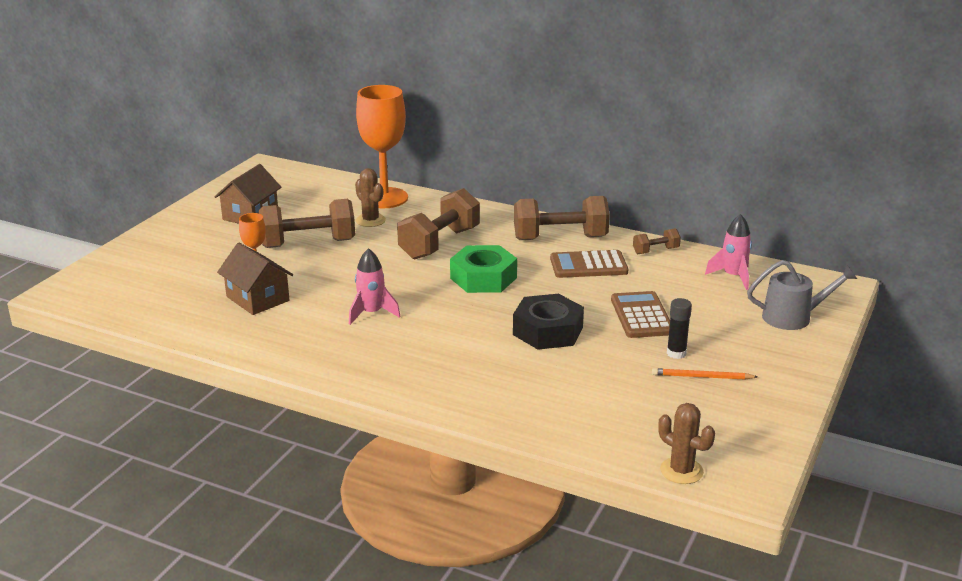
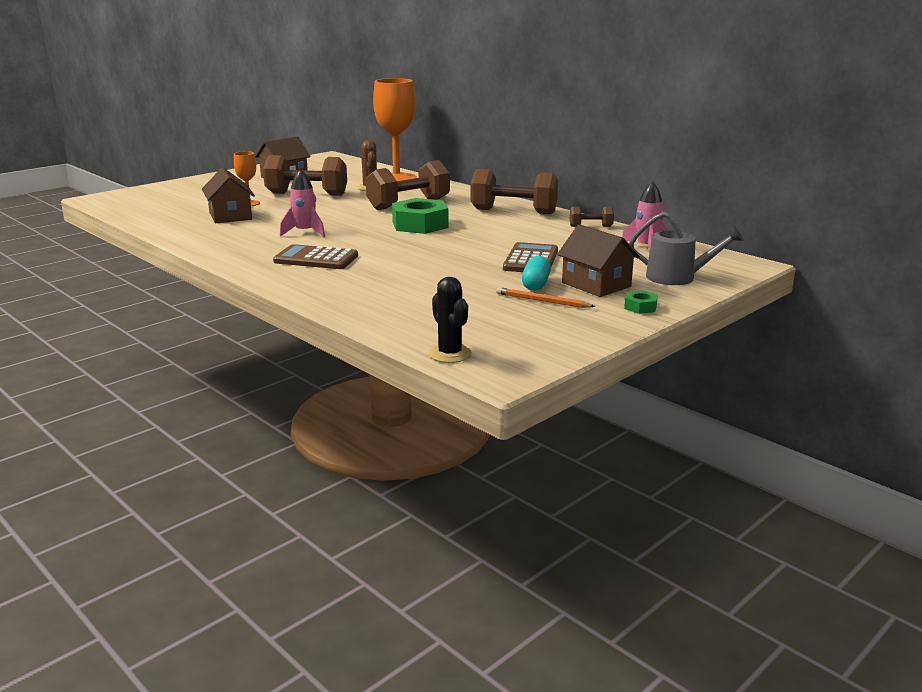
camera: 20 degrees right, 5 degrees down
(548, 331) = (436, 258): black nut -> none
(588, 265) = (519, 228): brown calculator -> brown calculator (316, 259)
(676, 353) = (535, 284): black glue stick -> turquoise capsule
(681, 471) = (449, 354): brown cactus -> black cactus
(730, 342) = (596, 285): none -> brown house
(793, 367) = (640, 307): none -> green nut

